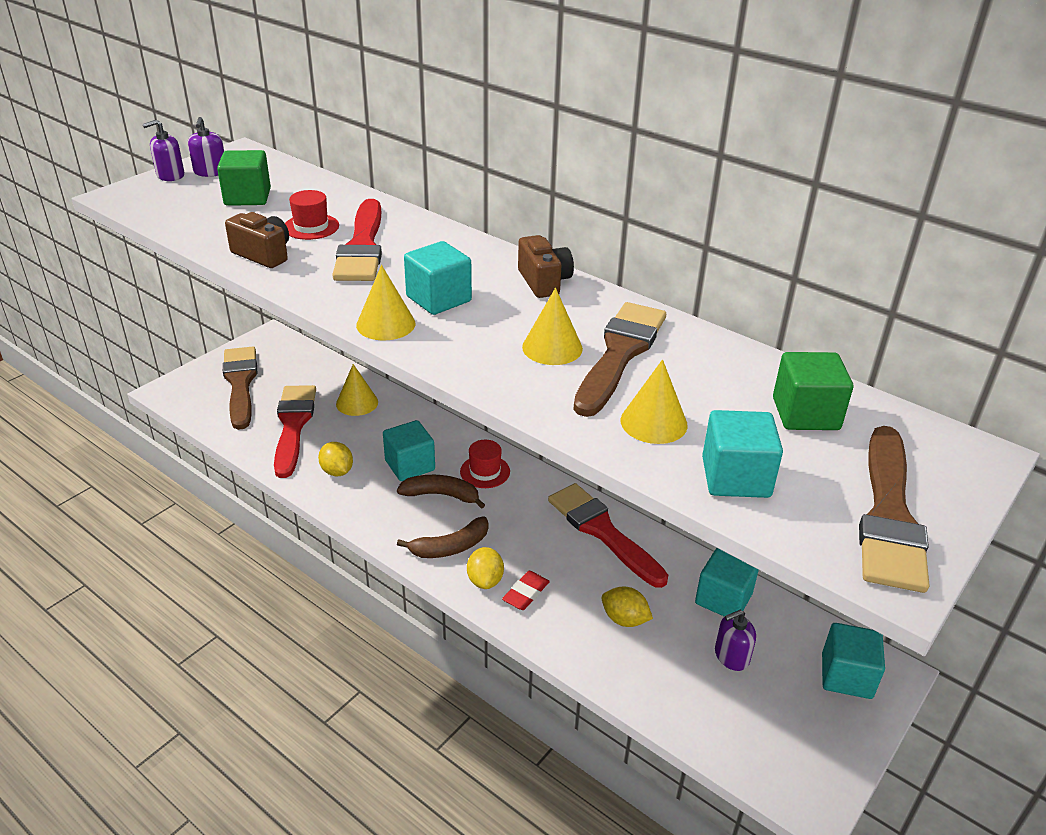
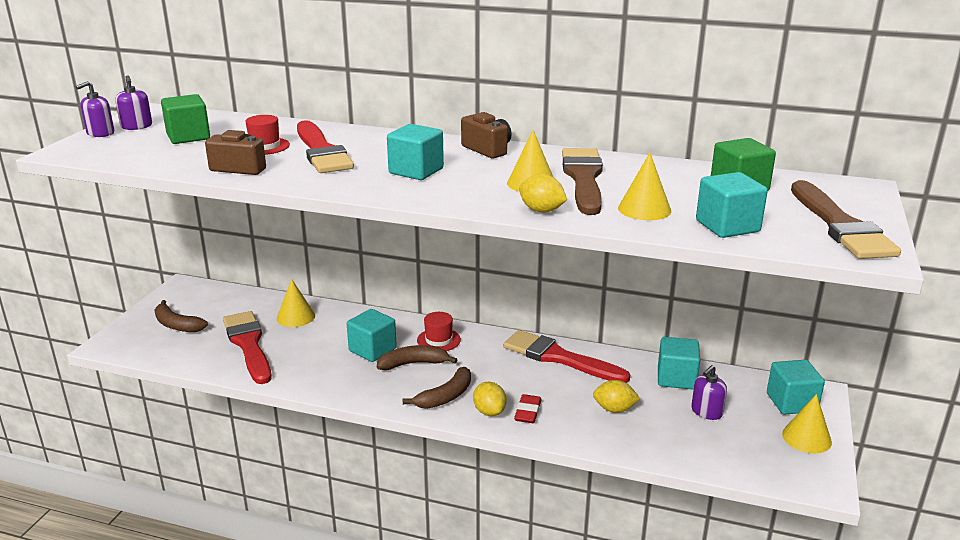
camera: 20 degrees left, 10 degrees down
(240, 383) = (177, 325): brown brush -> brown banana
(337, 471) = (311, 368): yellow lemon -> yellow lemon (541, 210)
(386, 324) = (388, 191): yellow cone -> yellow cone (806, 438)

